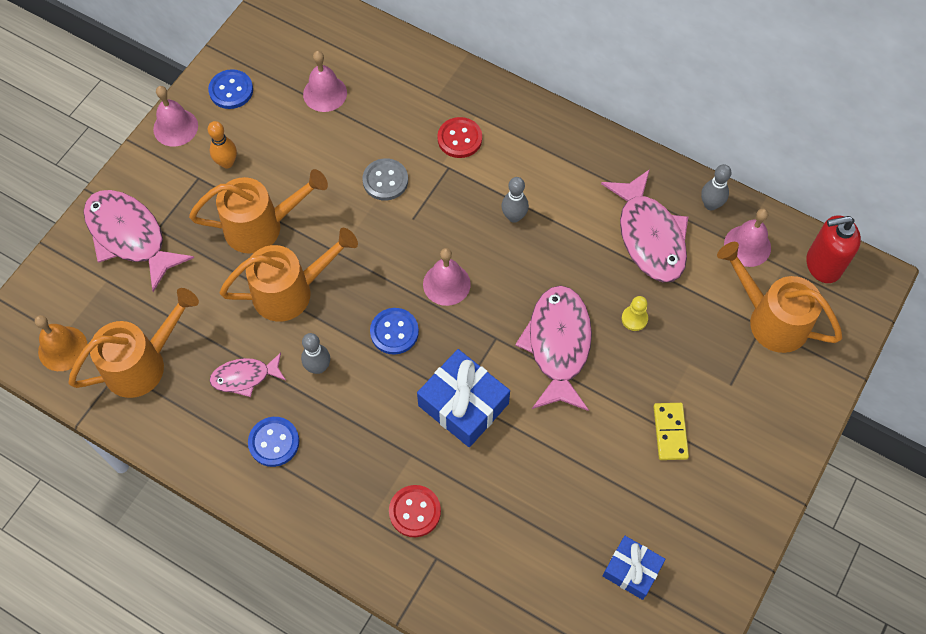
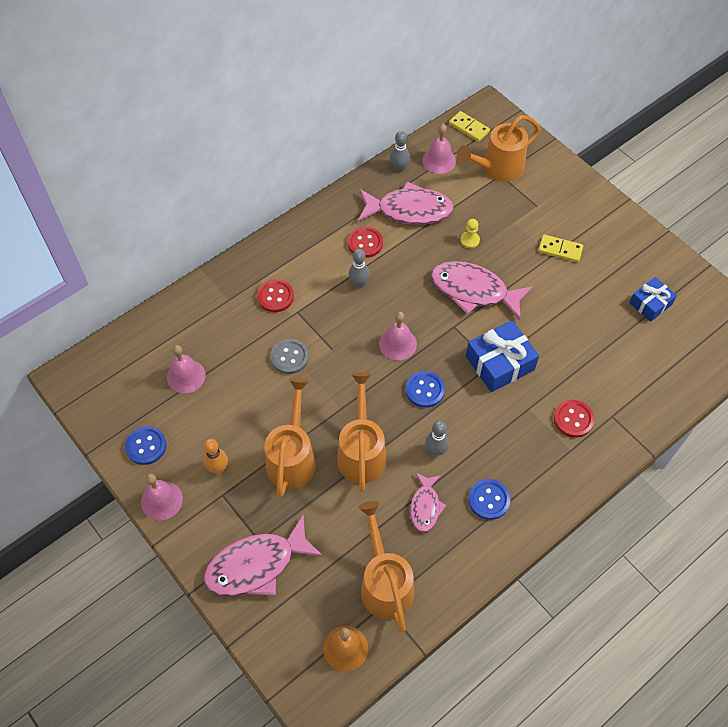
camera: 70 degrees left, 5 degrees down
(576, 204) = (365, 243): none -> red button
(823, 265) = (469, 128): red soap dispenser -> yellow domino

